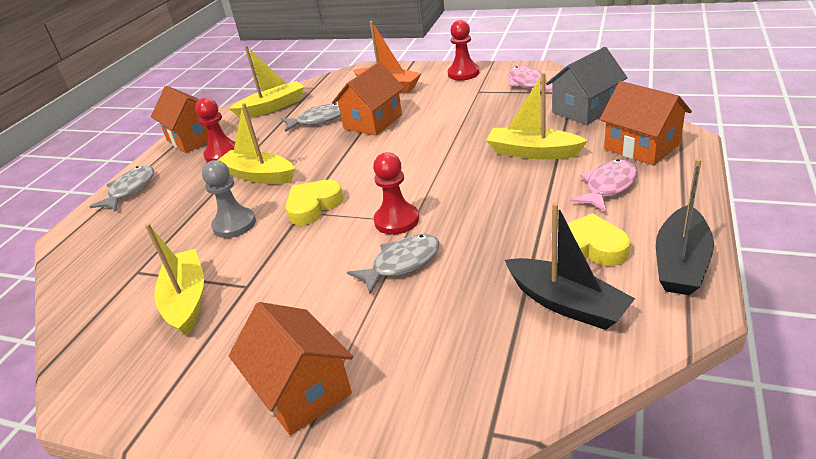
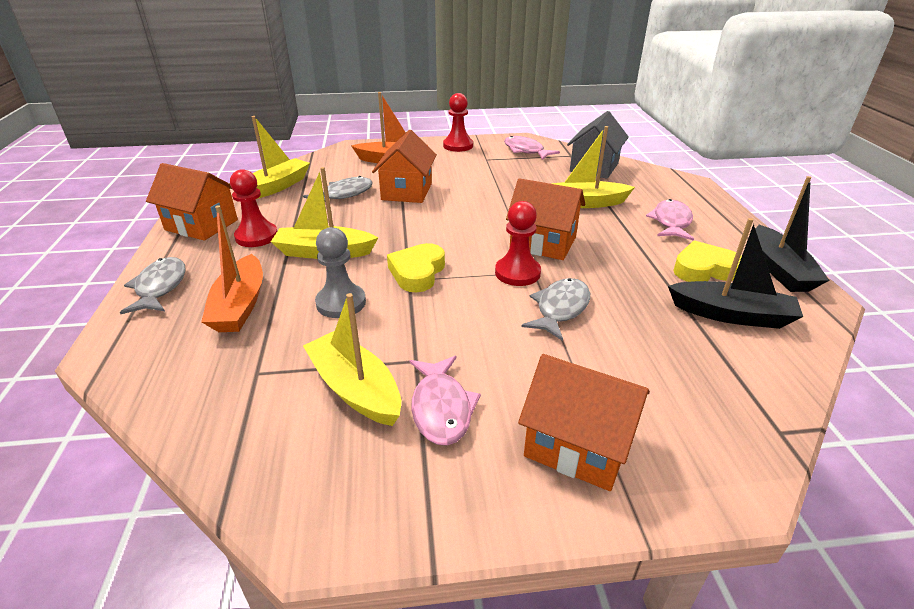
camera: 30 degrees left, 0 degrees up
(167, 214) = (240, 305): none -> orange boat
(230, 331) = (441, 408): none -> pink fish
(641, 147) = (666, 191): orange house -> orange house (543, 243)

